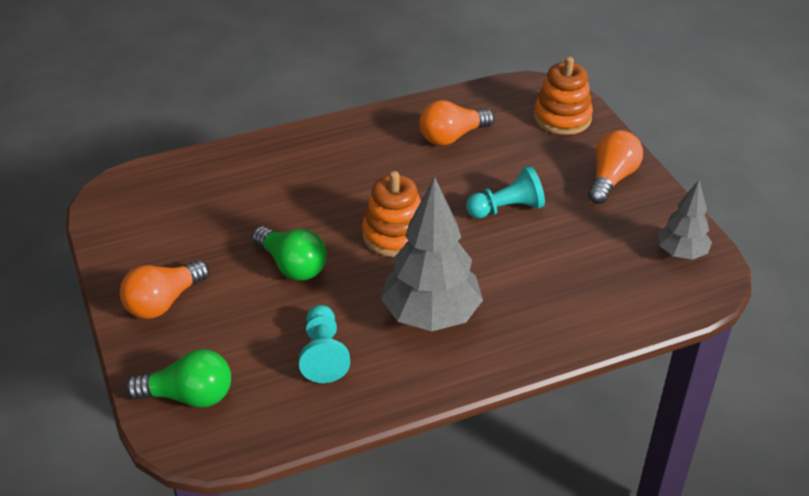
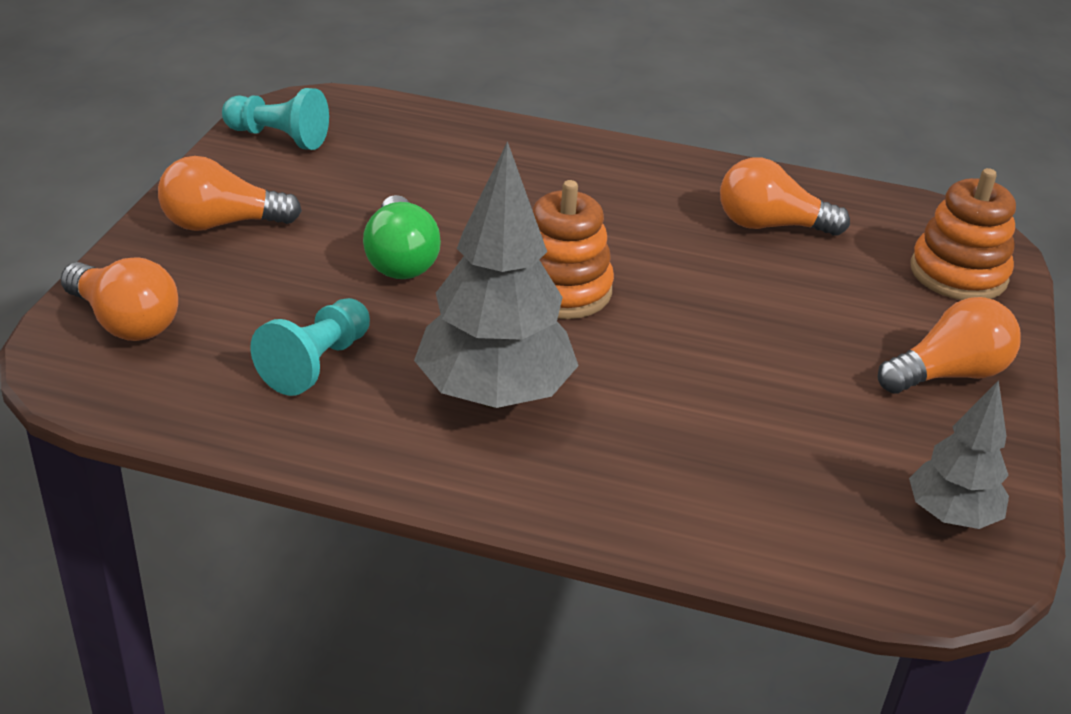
camera: 35 degrees right, 5 degrees down
(189, 396) = (125, 322): green light bulb -> orange light bulb
(506, 209) = (746, 334): turquoise pawn -> turquoise pawn (278, 137)

